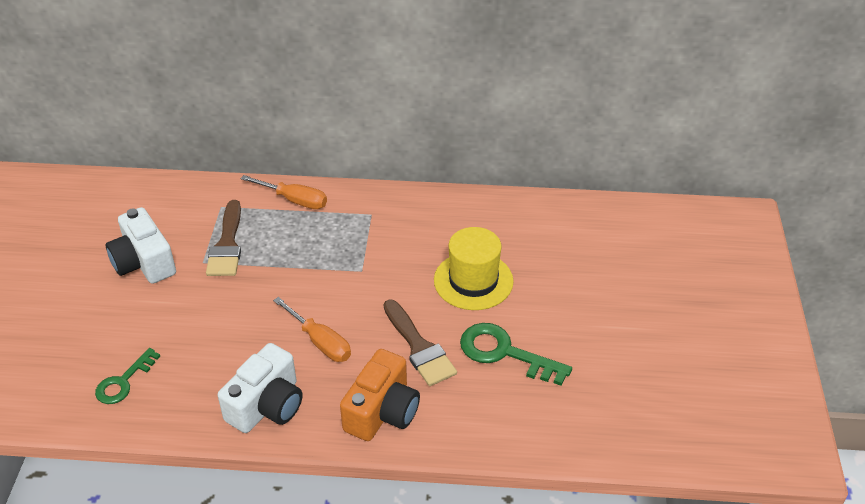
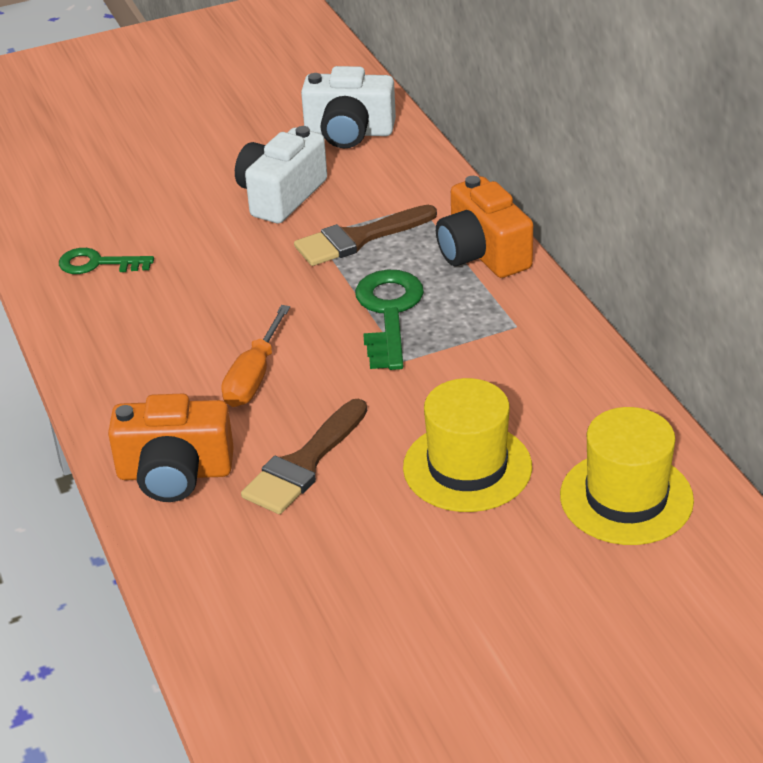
camera: 65 degrees right, 5 degrees down
(267, 405) = (127, 377): white camera -> white camera (349, 132)
(294, 200) = (482, 254): orange screwdriver -> orange camera
(504, 353) = (351, 548): green key -> green key (388, 313)
(539, 232) = (626, 498): none -> yellow hat

